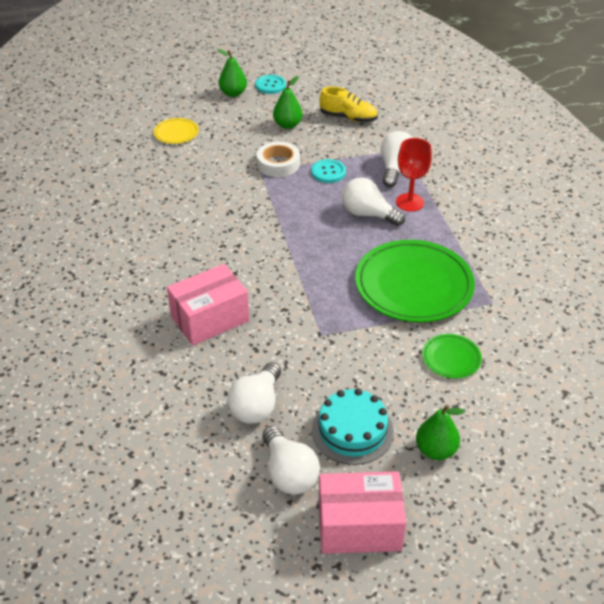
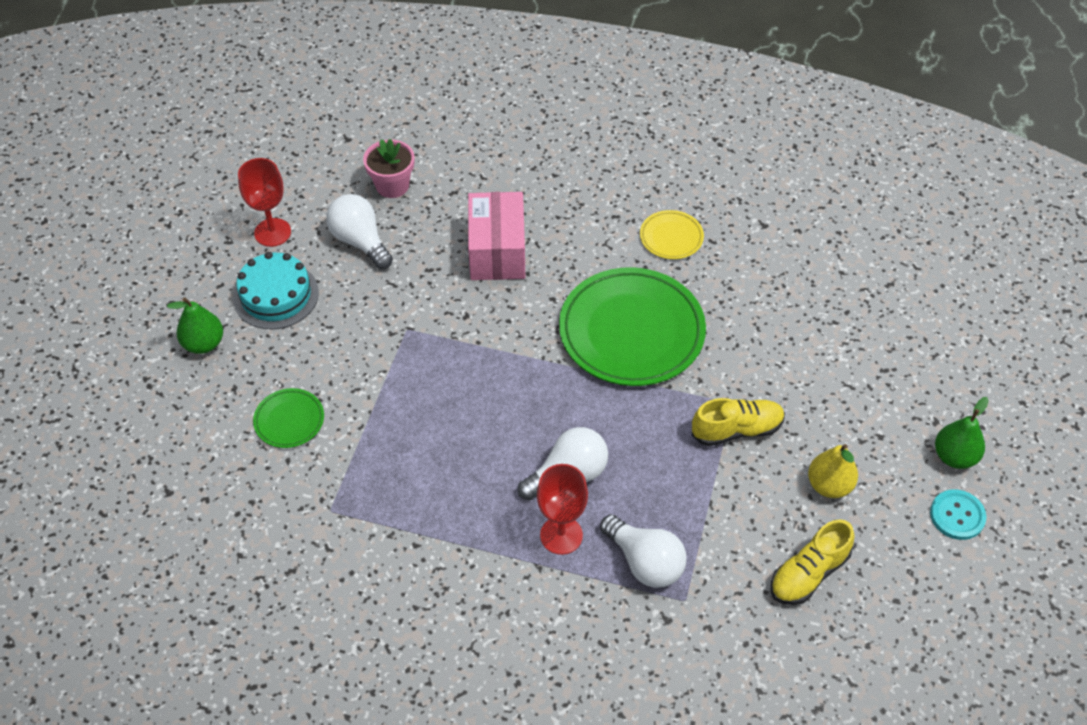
camera: 120 degrees right, 10 degrees up
(176, 133) = (874, 349): yellow plate -> yellow plate (671, 237)
(178, 416) = (392, 185): none -> pink flower pot
(278, 164) = (737, 430): white tape -> yellow shoe
(287, 125) = (829, 485): green pear -> yellow pear
(289, 473) = (272, 232): white light bulb -> red goblet
(328, 172) = (684, 477): turquoise button -> none
(359, 526) = (186, 253): pink box -> none
(413, 285) = (413, 449): green plate -> green plate (631, 331)

